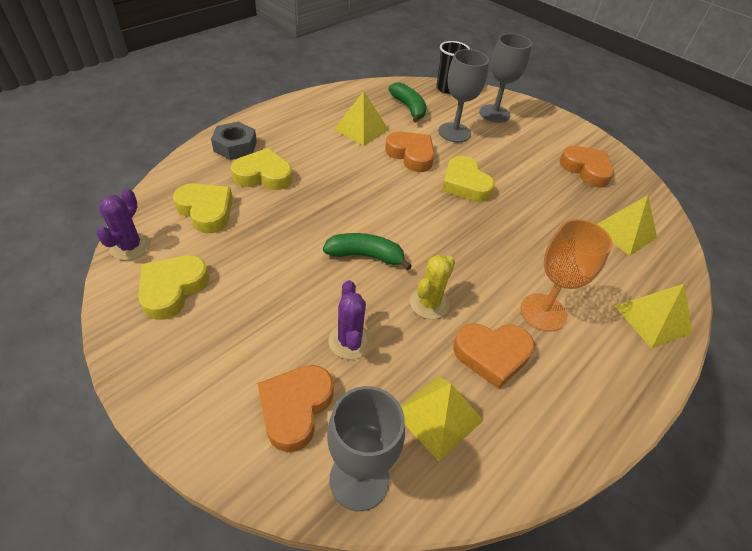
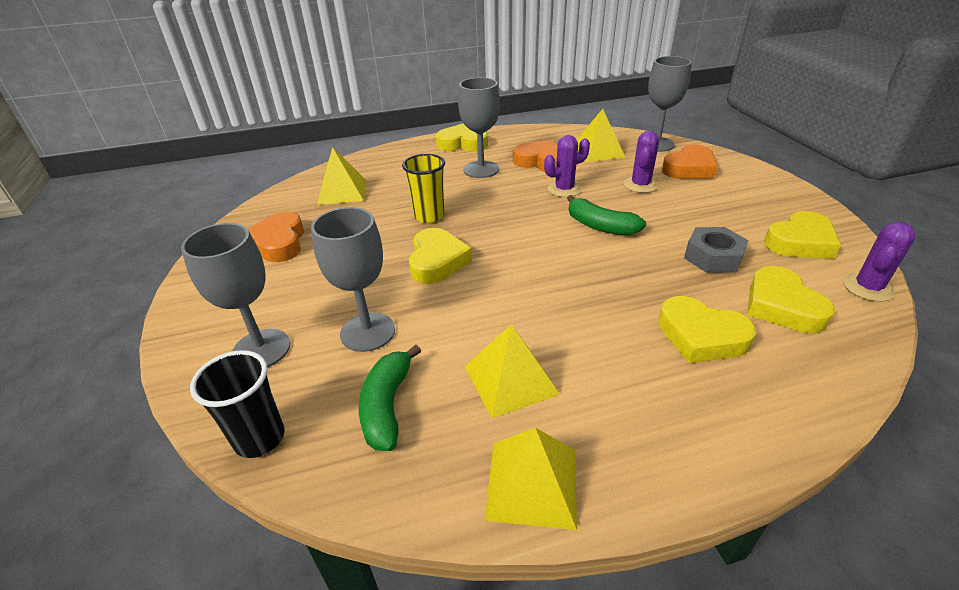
camera: 145 degrees left, 10 degrees down
(235, 146) = (750, 403): grey nut -> grey nut (713, 257)
(411, 155) = (467, 313): orange heart -> none
(429, 303) = (564, 189): yellow cactus -> purple cactus
(517, 225) = (429, 216): none -> yellow cup
(543, 312) = (481, 169): orange goblet -> grey goblet
(622, 367) = (462, 143): none -> yellow heart
(653, 319) = (409, 153): yellow pyramid -> yellow pyramid (532, 483)

